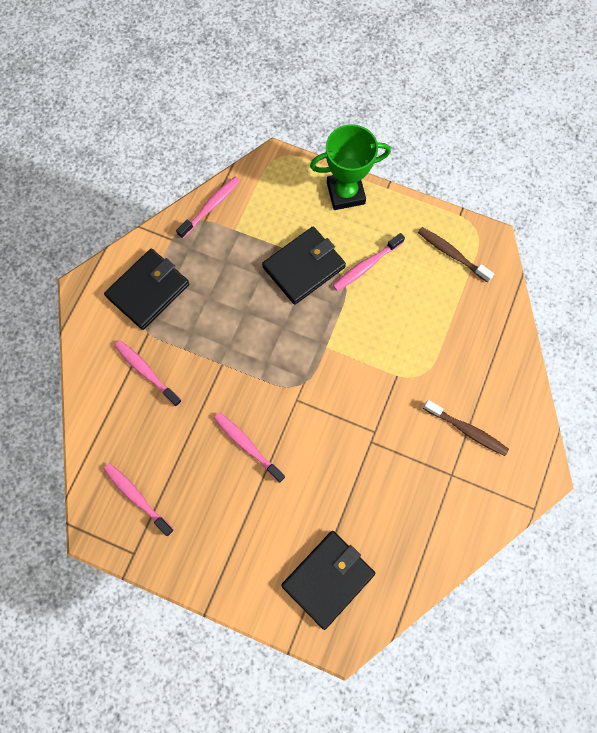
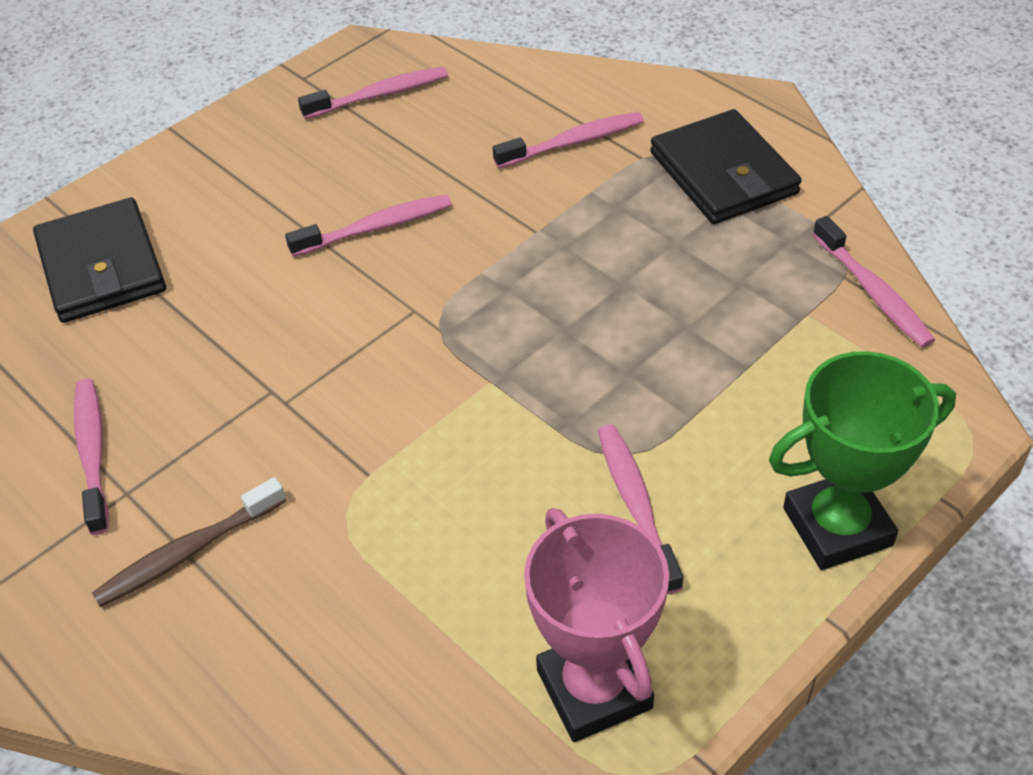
camera: 115 degrees right, 25 degrees down
(304, 267) = (678, 397): black wallet -> none
(345, 193) = (837, 527): green trophy -> green trophy turned 60 degrees clockwise
(439, 504) = (93, 452): none -> pink toothbrush
(451, 254) = (594, 689): brown toothbrush -> pink trophy

